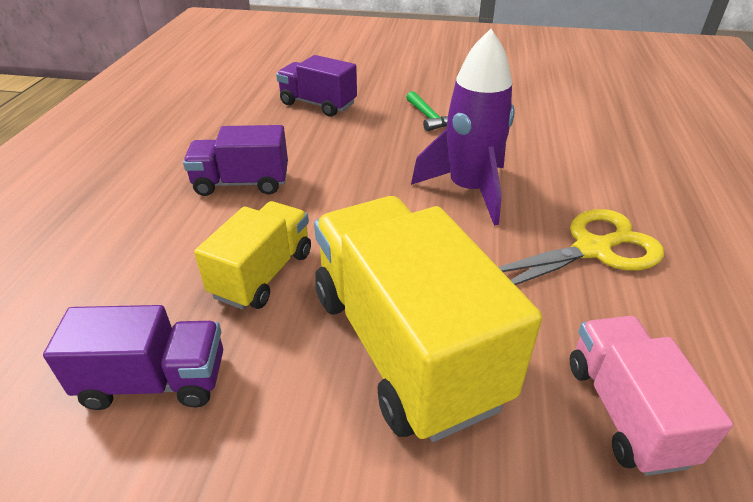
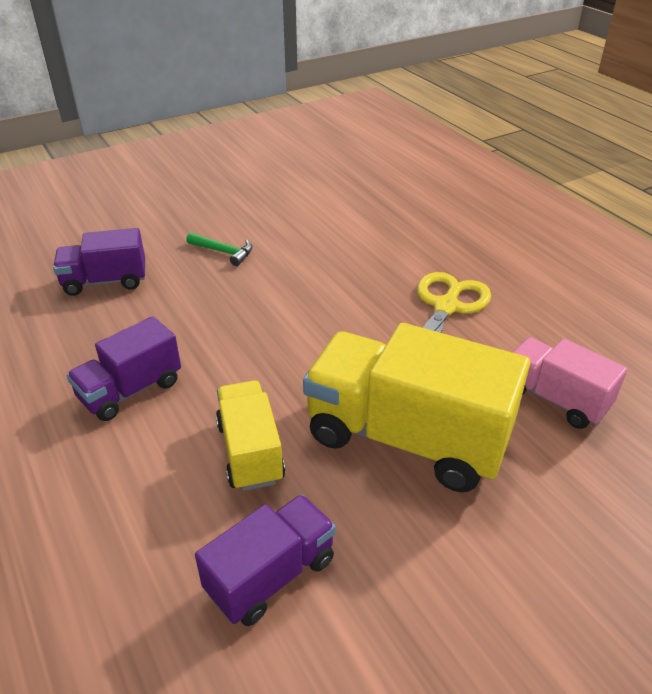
camera: 40 degrees left, 0 degrees up
(469, 190) = (325, 302): purple rocket -> none

